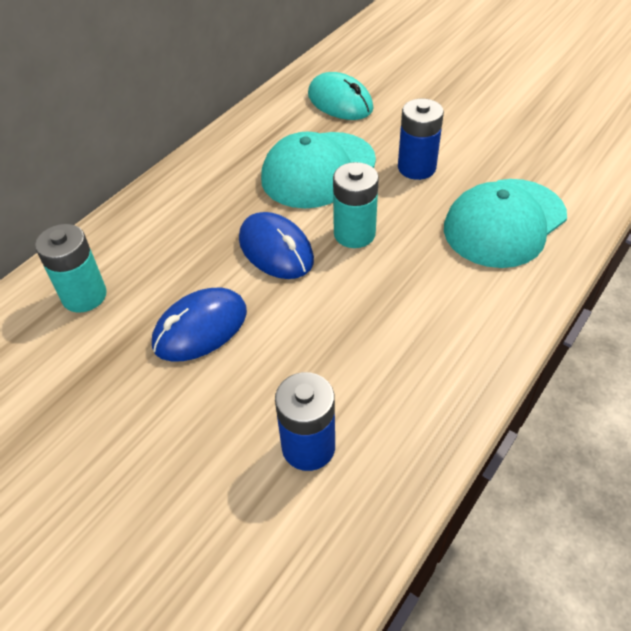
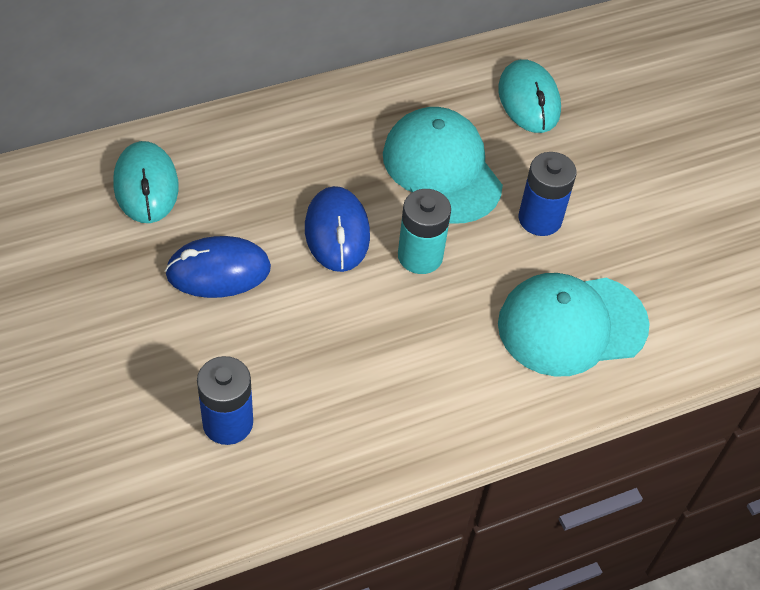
camera: 25 degrees right, 5 degrees up
(84, 296) = (146, 186): turquoise battery -> turquoise mouse
(318, 170) = (441, 169): turquoise cap -> turquoise cap turned 75 degrees clockwise

